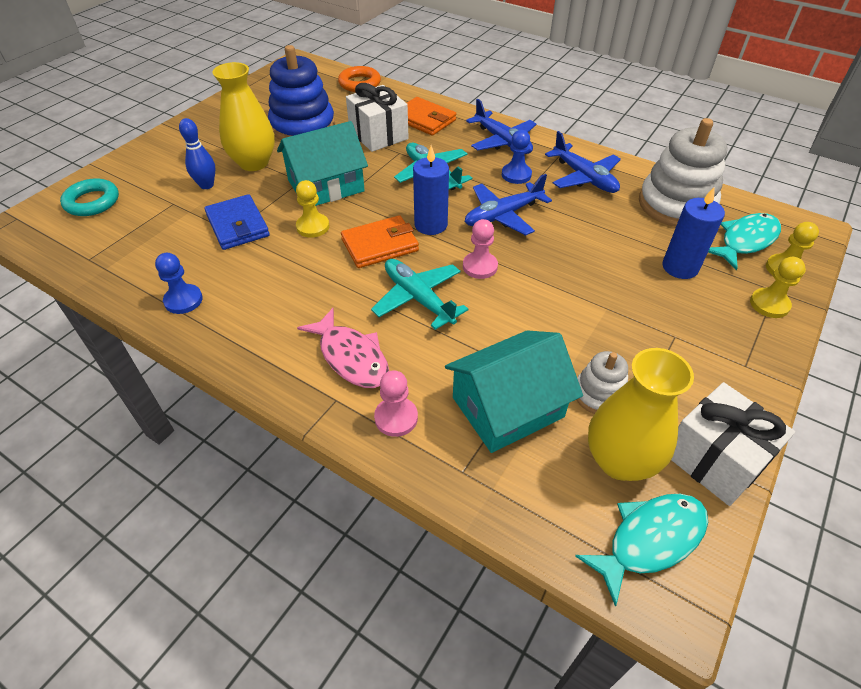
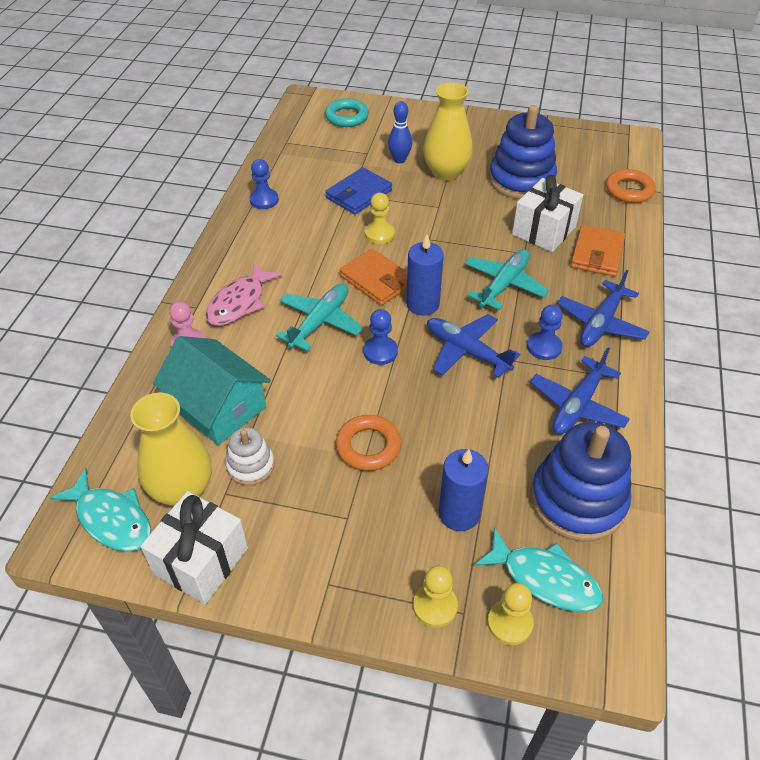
camera: 70 degrees right, 0 degrees up
(326, 186) = (440, 223): turquoise house -> none
(480, 266) = (380, 351): pink pawn -> blue pawn
(595, 303) = (368, 446): none -> orange ring
(676, 205) = (577, 500): white stacking toy -> blue stacking toy

